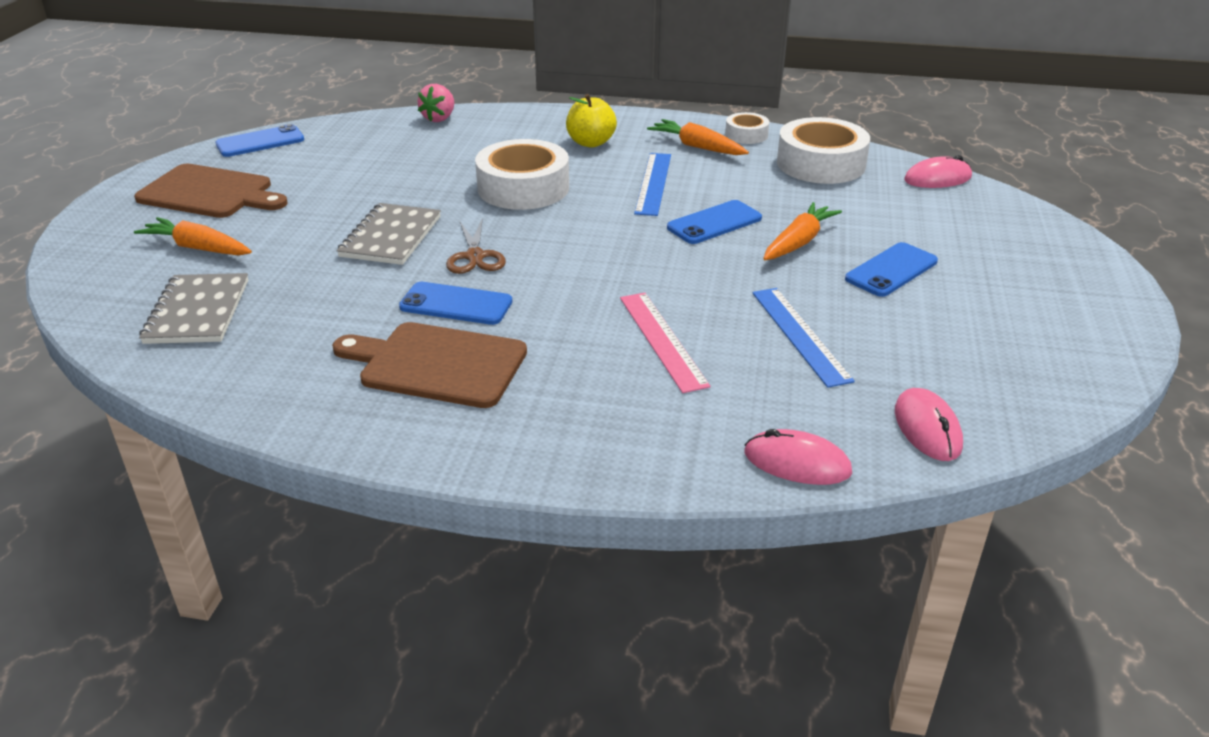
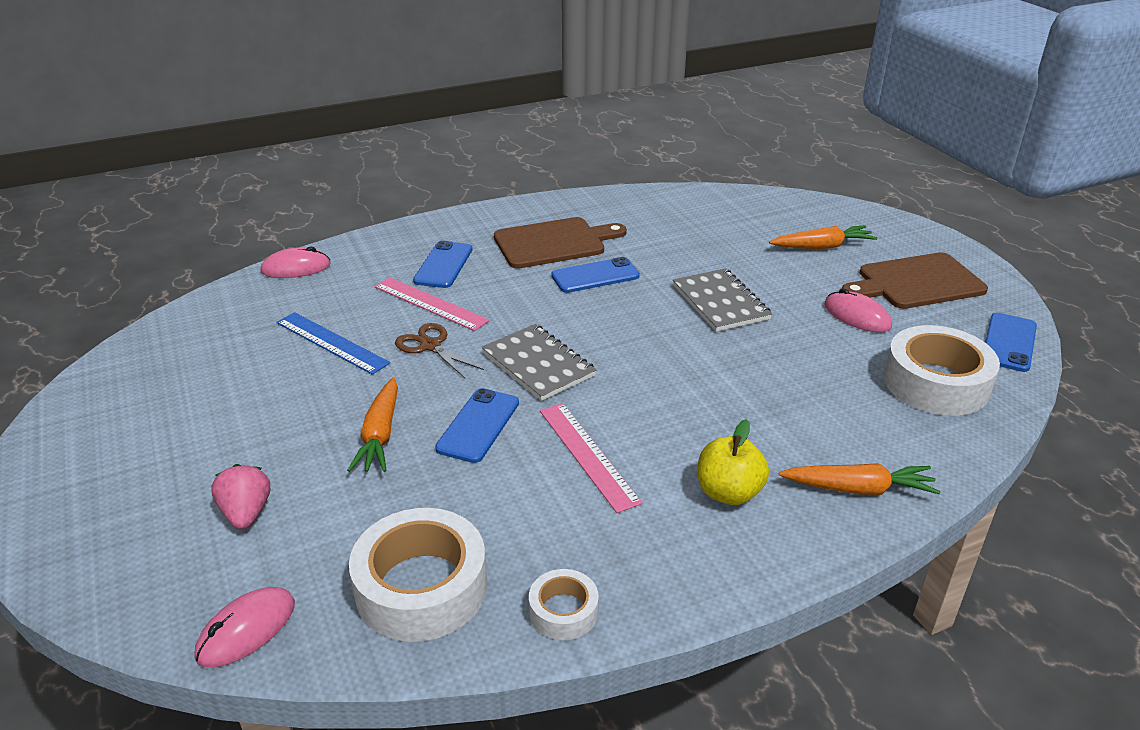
camera: 145 degrees right, 0 degrees up
(197, 311) = (735, 218): grey notebook -> grey notebook (538, 364)
(439, 118) = (941, 454): pink strawberry -> pink strawberry (246, 513)
(475, 256) = (635, 311): brown scissors -> brown scissors (430, 346)
(523, 188) = (700, 392): white tape -> white tape (936, 383)
(653, 183) = (588, 455): blue ruler -> pink ruler
(697, 147) = (602, 547): orange carrot -> orange carrot (859, 489)
(891, 270) = (274, 436): blue phone -> blue phone (443, 265)
(927, 428) = (217, 311): pink mouse -> pink mouse (856, 316)

